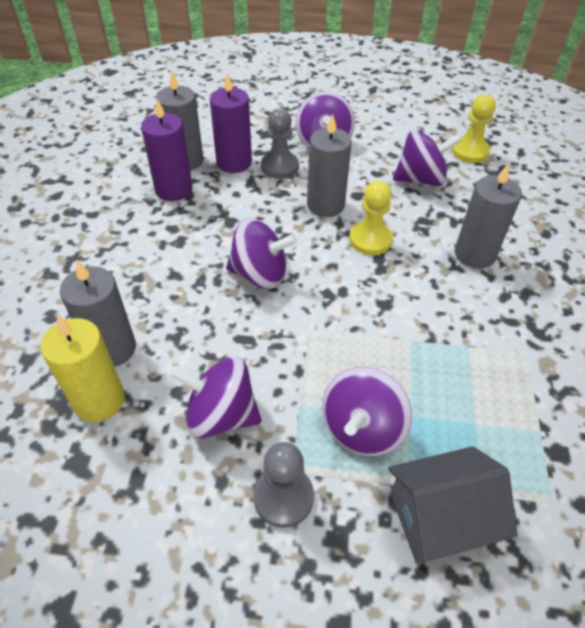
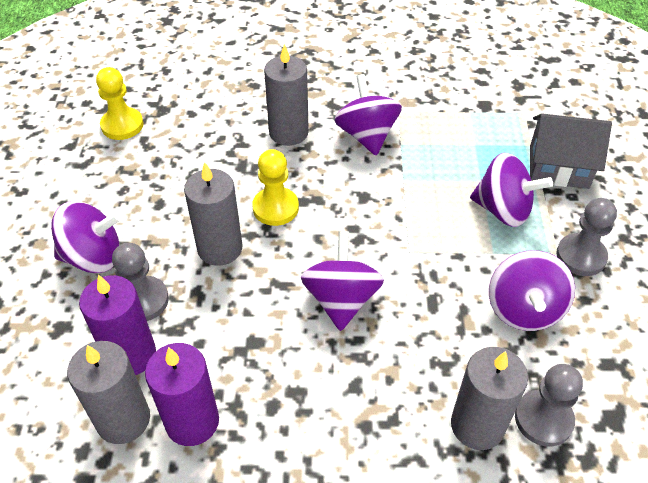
camera: 95 degrees left, 0 degrees up
(99, 400) = (543, 419): yellow candle -> grey pawn
(421, 179) = (172, 166): purple spinning top -> purple spinning top (367, 135)
(439, 517) = (558, 167): grey house -> grey house turned 60 degrees counterclockwise

